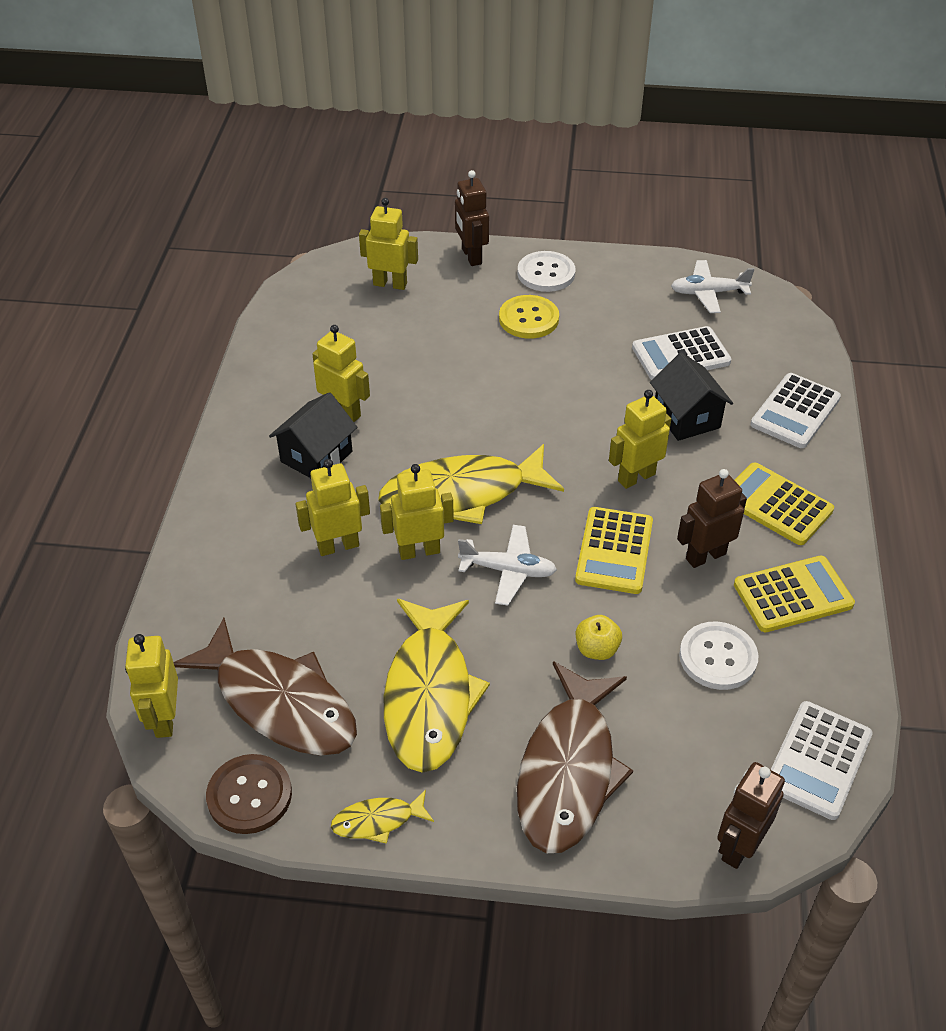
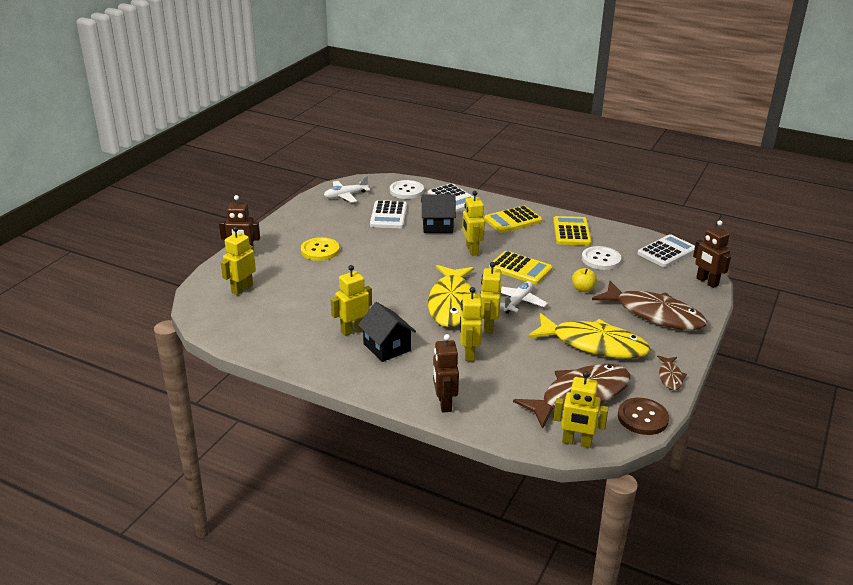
camera: 70 degrees left, 15 degrees down
(378, 821) = (670, 377): yellow fish -> brown fish
(546, 273) = (283, 236): white button -> white button (406, 191)
(705, 556) = (536, 246): brown robot -> brown robot (444, 403)
(708, 293) = (345, 196): white plane -> white plane turned 45 degrees clockwise
(818, 760) = (667, 252): white calculator -> white calculator turned 90 degrees counterclockwise

